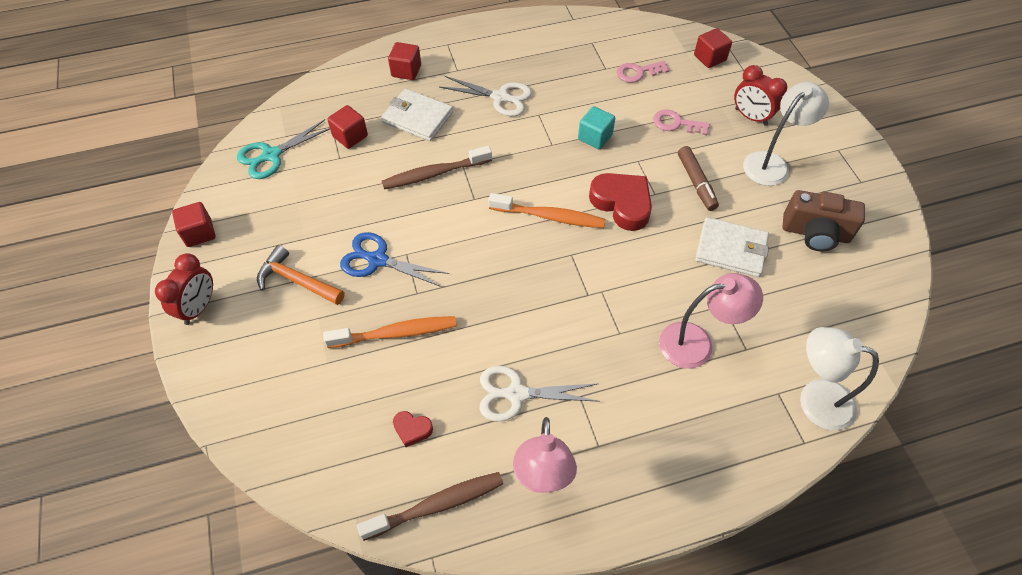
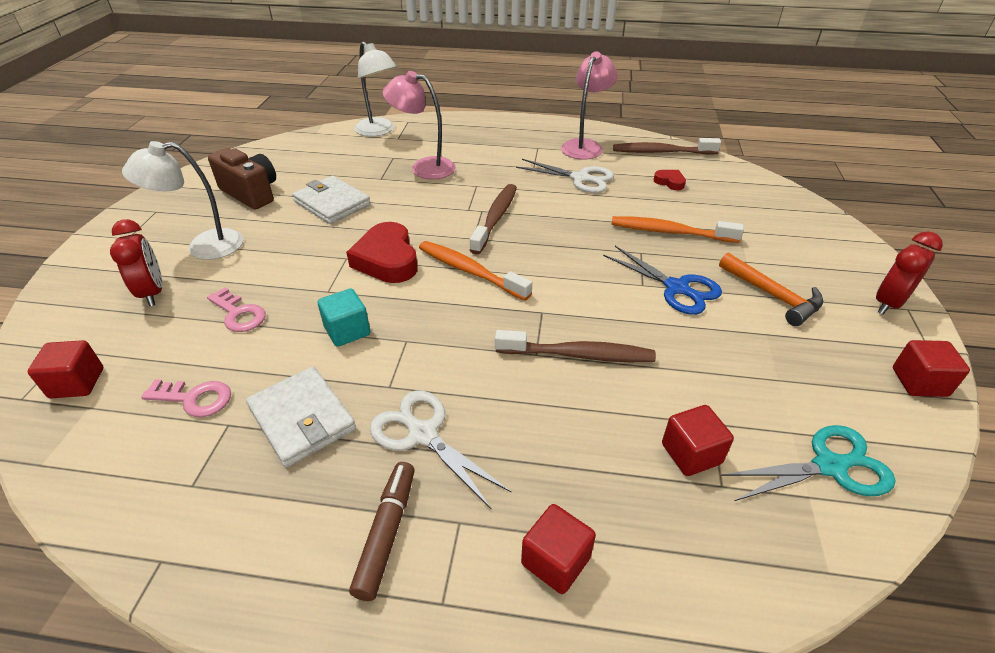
camera: 155 degrees left, 15 degrees down
(418, 117) = (570, 447): white wallet -> white wallet (302, 419)
(568, 288) = (496, 218): none -> brown toothbrush
(696, 182) = (296, 254): brown marker -> brown marker (387, 533)

